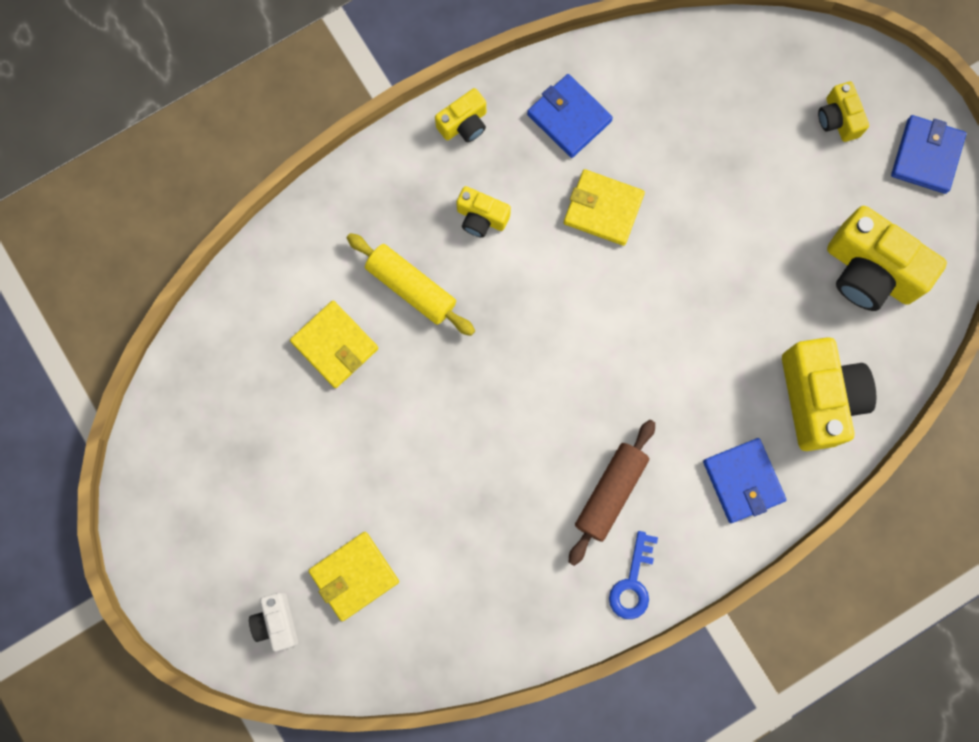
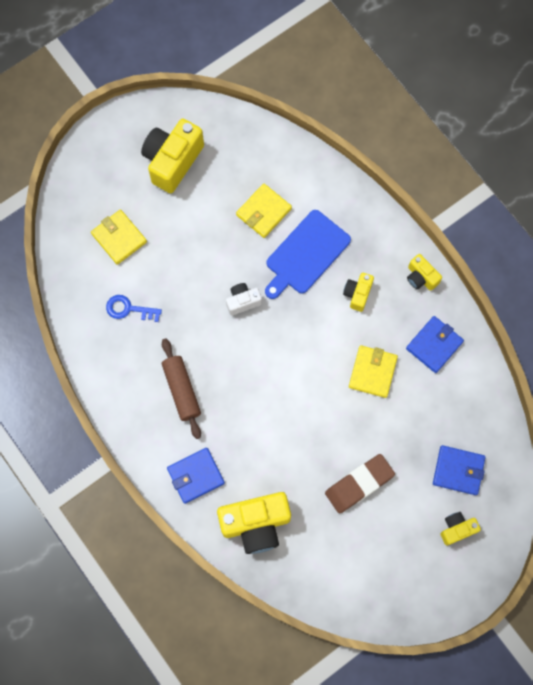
camera: 85 degrees right, 5 degrees down
(276, 622) = (88, 196): white camera -> white camera (243, 301)
(411, 287) = (306, 254): yellow rolling pin -> blue cutting board
(610, 493) = (182, 390): brown rolling pin -> brown rolling pin turned 45 degrees clockwise
(632, 582) = (125, 408): blue key -> blue key (129, 309)
(767, 245) = (359, 484): none -> brown eraser
(870, 271) = (348, 556): yellow camera -> yellow camera (172, 161)
(926, 156) = (437, 594): blue wallet -> blue wallet (458, 470)

